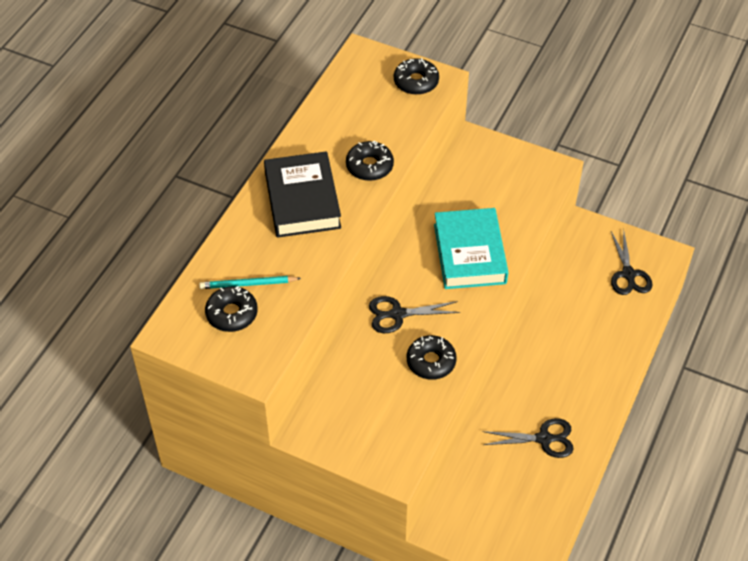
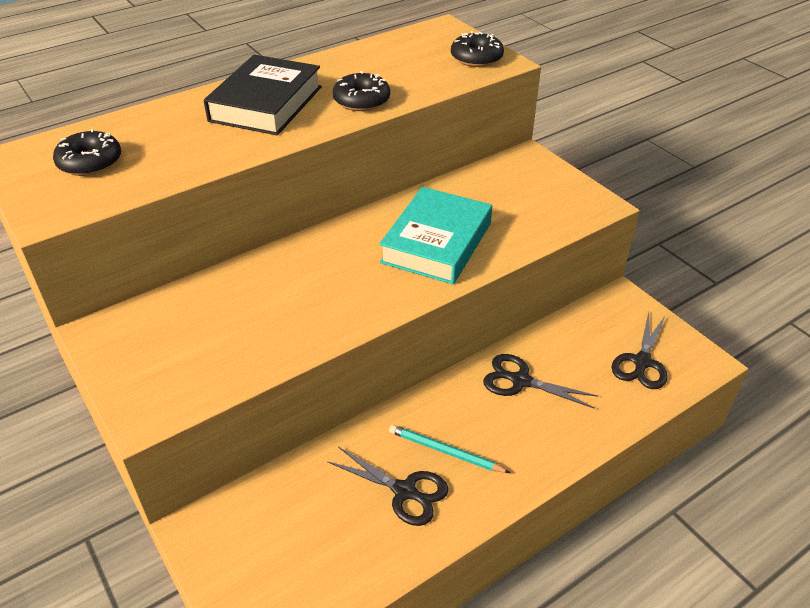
camera: 30 degrees right, 10 degrees down
(248, 284) = (135, 146): turquoise pencil -> turquoise pencil (445, 451)
(397, 314) = (307, 265): black scissors -> black scissors (520, 380)
(431, 362) = (298, 323): black donut -> none

